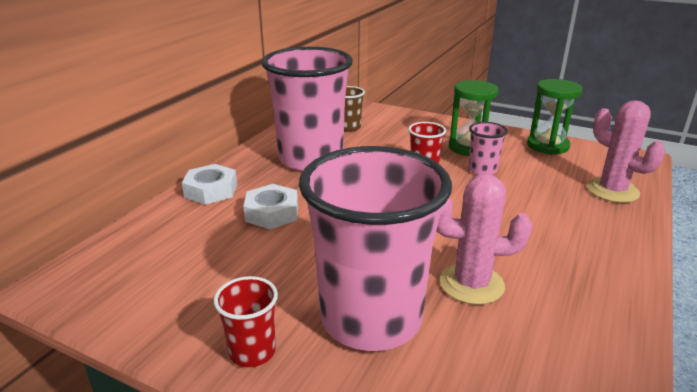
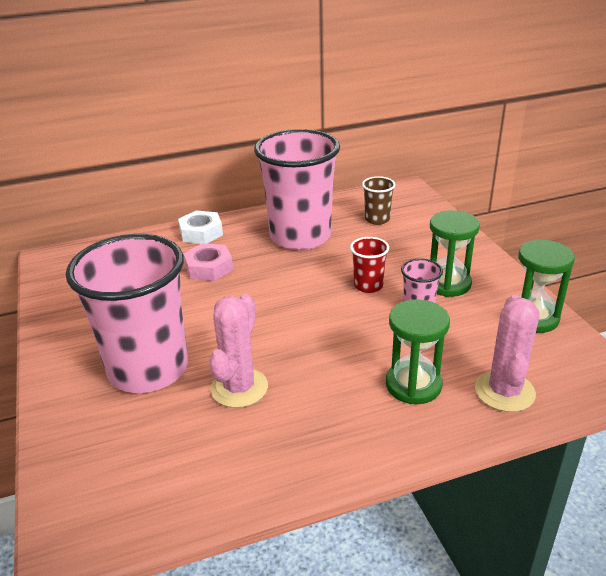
camera: 45 degrees right, 5 degrees up
(252, 352) = (71, 348): red cup -> none
(272, 213) = (209, 268): white nut -> pink nut
(471, 284) = (239, 388): pink cactus -> pink cactus turned 60 degrees clockwise
(566, 214) = (413, 385): none -> green hourglass

